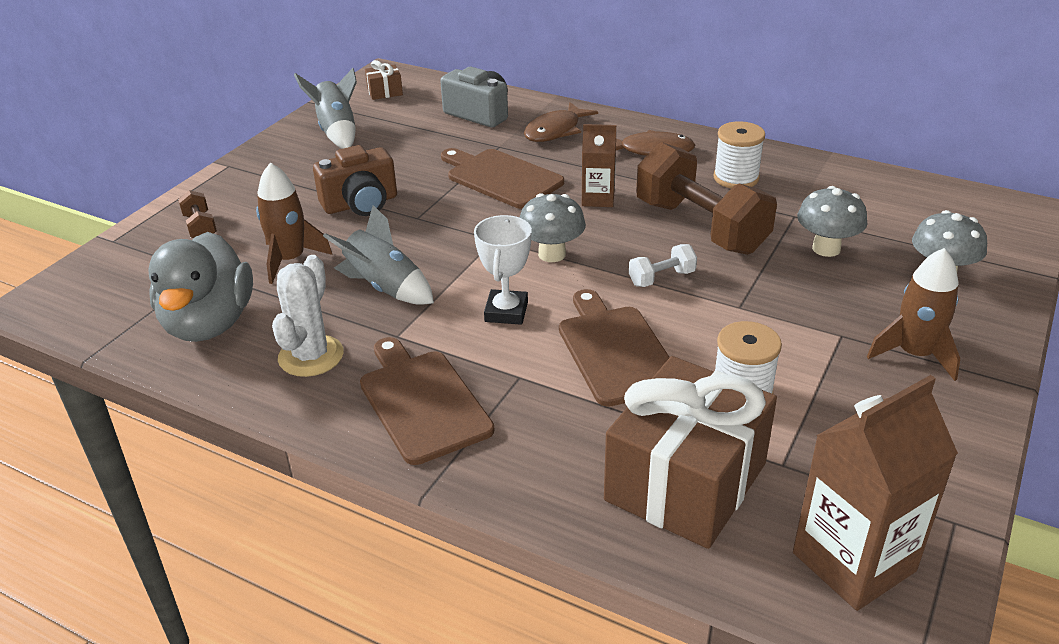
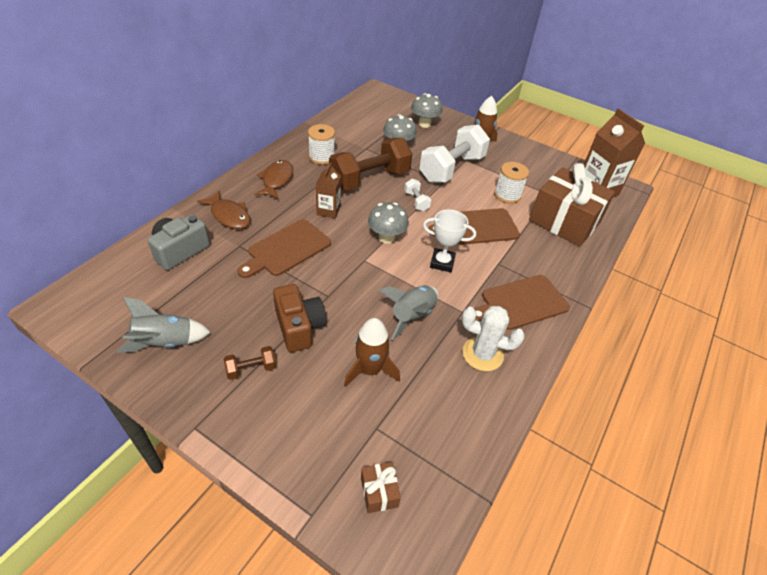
camera: 90 degrees left, 10 degrees up
(200, 227) = (306, 439): brown dumbbell -> brown dumbbell (251, 369)
(209, 323) = (446, 416): grey duck -> none
(385, 92) = (99, 307): brown gift -> brown gift (379, 492)
(792, 316) = (451, 169): none -> white dumbbell

